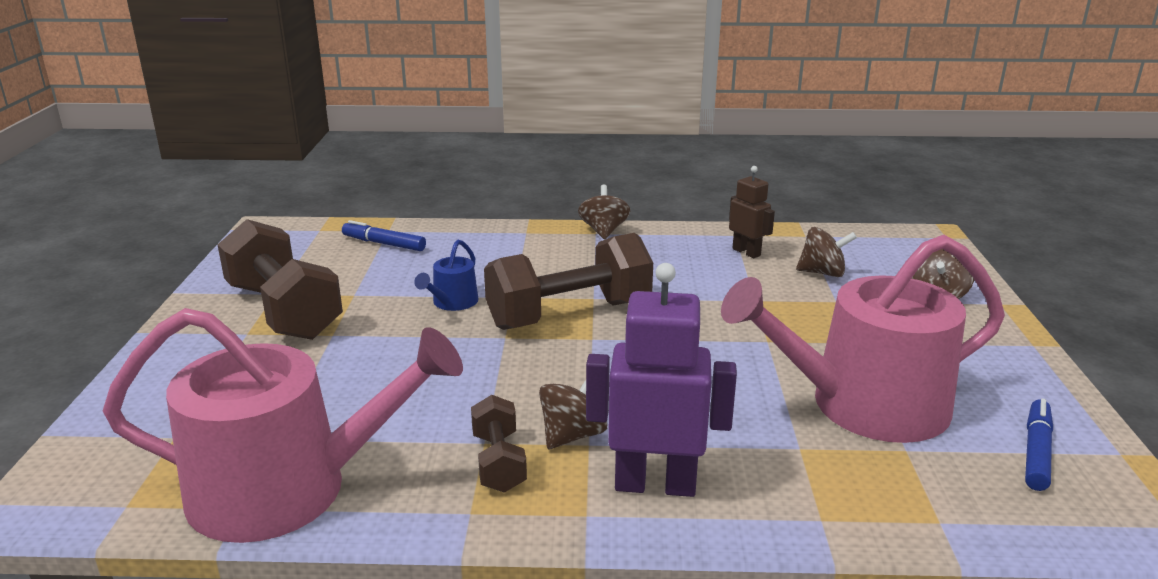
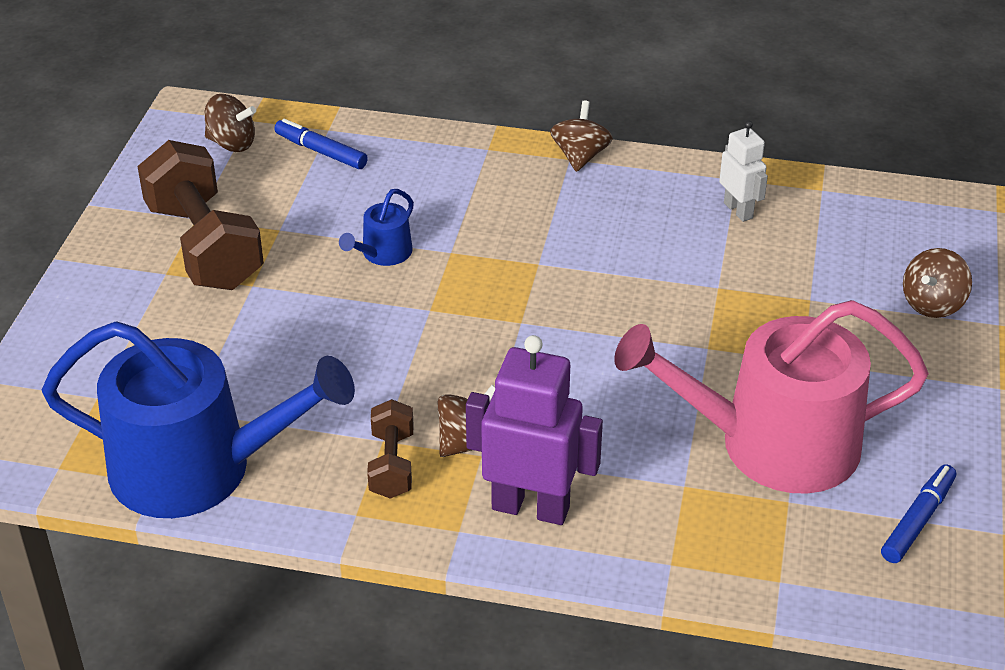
camera: 10 degrees right, 15 degrees up
(288, 489) = (198, 468): pink watering can -> blue watering can
(569, 315) = (505, 286): brown dumbbell -> none
(746, 252) = (738, 210): brown robot -> white robot
(822, 273) = (814, 254): brown spinning top -> brown spinning top (232, 143)

